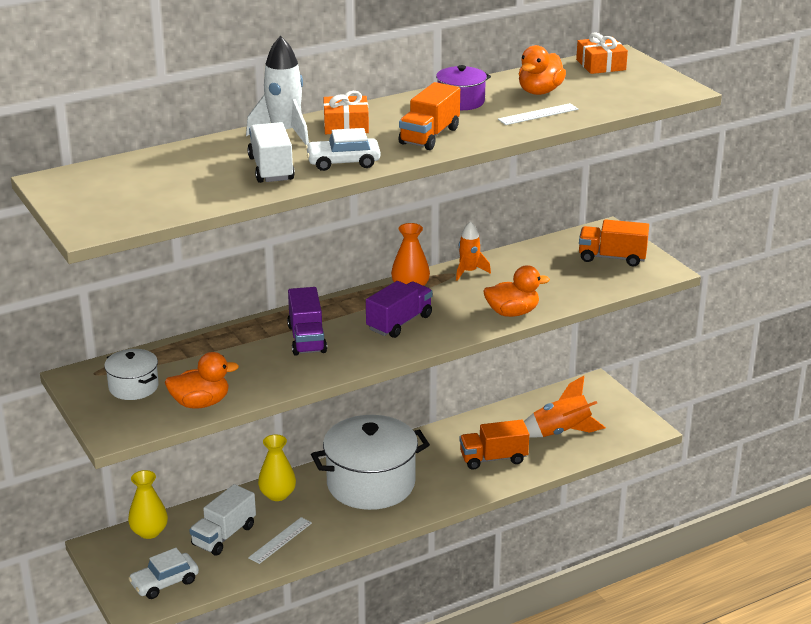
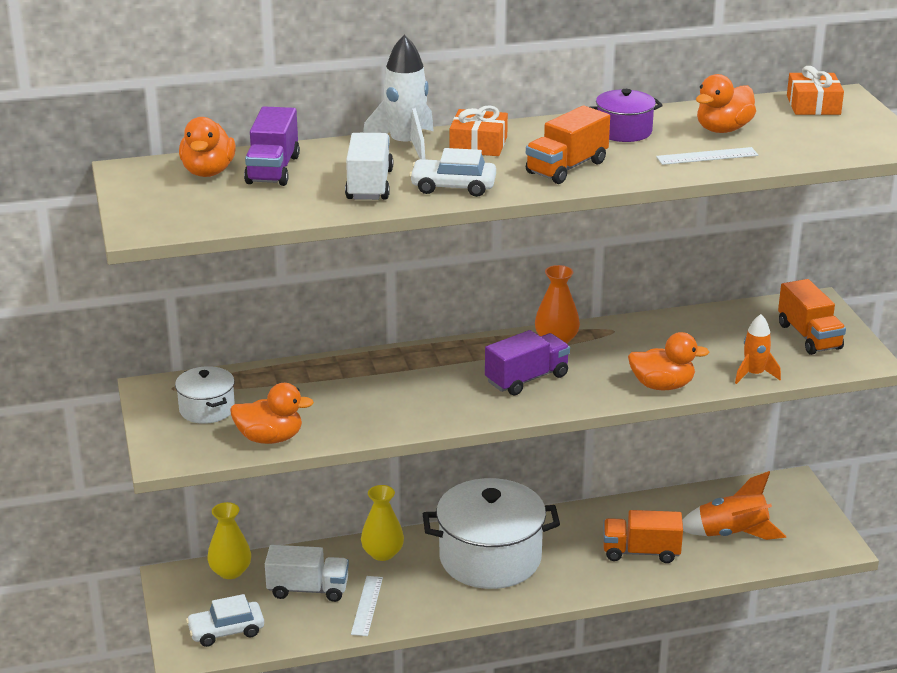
camera: 15 degrees right, 0 degrees up
(123, 174) = (208, 172): none -> orange duck
(224, 535) = (308, 589): white truck -> white truck turned 135 degrees counterclockwise
(280, 540) = (367, 605): white ruler -> white ruler turned 45 degrees counterclockwise
(307, 339) = (415, 383): purple truck -> purple truck (273, 170)
(469, 272) = (631, 330): orange rocket -> orange rocket (754, 374)
(612, 257) = (809, 336): orange truck -> orange truck turned 135 degrees counterclockwise

